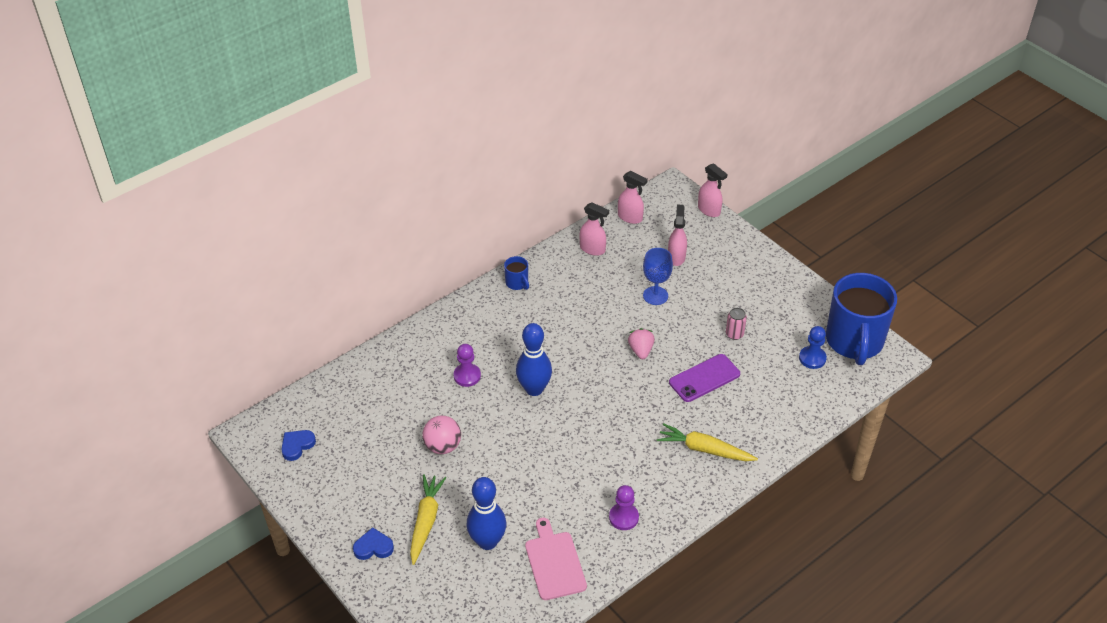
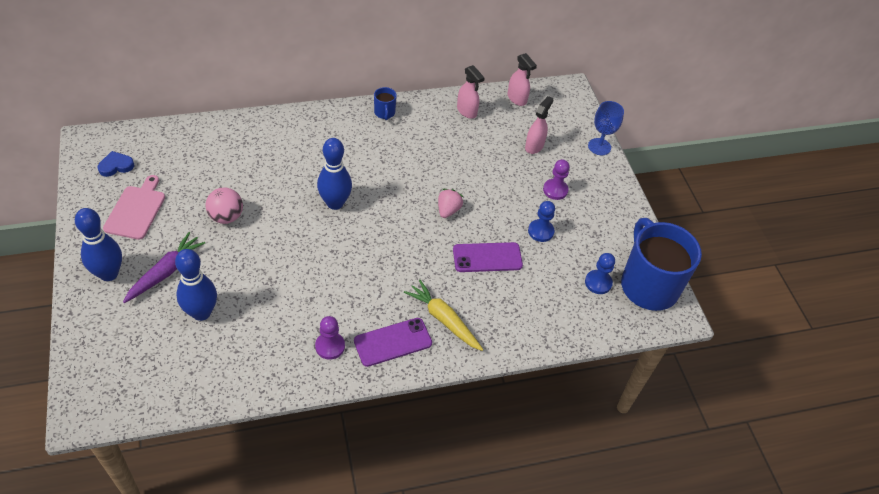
camera: 20 degrees right, 5 degrees up
(373, 547) = (109, 273): blue heart -> blue bowling pin
(426, 521) = (166, 272): yellow carrot -> purple carrot
(467, 376) = (289, 169): purple pawn -> purple pawn (555, 190)
(554, 563) = (242, 358): pink cutting board -> pink cutting board (136, 210)
(655, 295) = (493, 170): blue goblet -> blue goblet (599, 146)
(675, 489) = (393, 342): none -> purple phone
(709, 210) = (590, 119): pink spray bottle -> none
(734, 334) = (540, 231): pink can -> blue pawn
(854, 342) = (648, 285): blue mug -> blue mug turned 135 degrees clockwise

